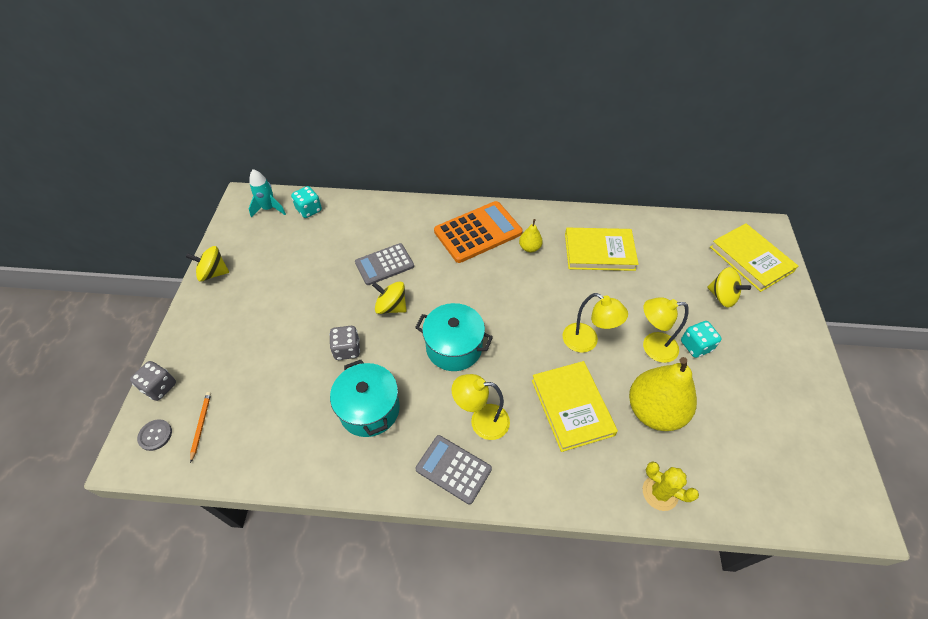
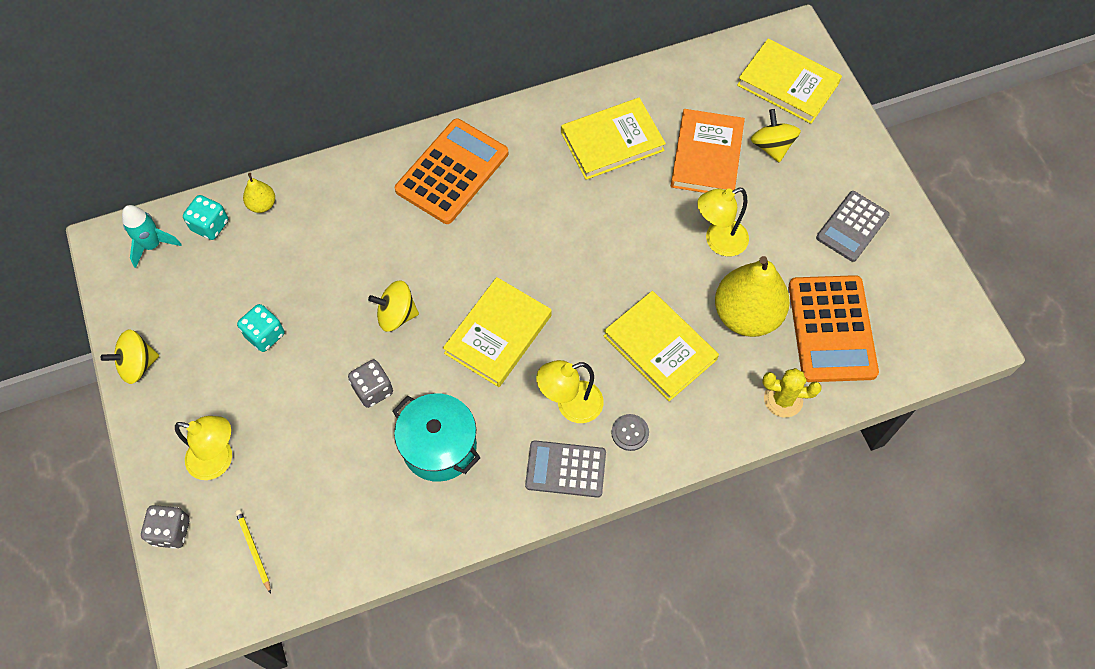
camera: 25 degrees left, 10 degrees up
(155, 435) = (206, 585): grey button -> grey button (630, 433)
(201, 425) = (253, 550): orange pencil -> yellow pencil
(384, 264) = (357, 263): grey calculator -> grey calculator (852, 226)
(454, 347) = (498, 334): turquoise pot -> yellow book
(529, 248) = (526, 169): yellow pear -> yellow pear (262, 205)
(586, 342) = (644, 265): yellow lamp -> yellow lamp (219, 460)
(667, 285) = (707, 156): none -> orange book
(695, 346) = (763, 221): turquoise dice -> turquoise dice (265, 335)
(722, 296) = (771, 146): yellow spinning top -> yellow spinning top turned 120 degrees counterclockwise
(725, 452) = (831, 329): none -> orange calculator

